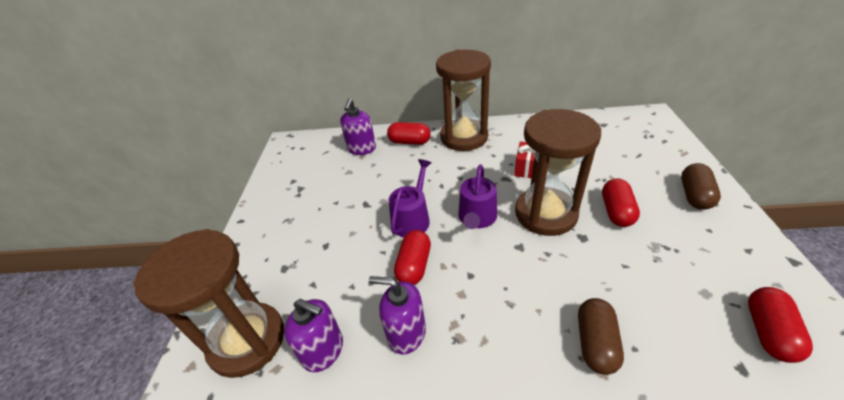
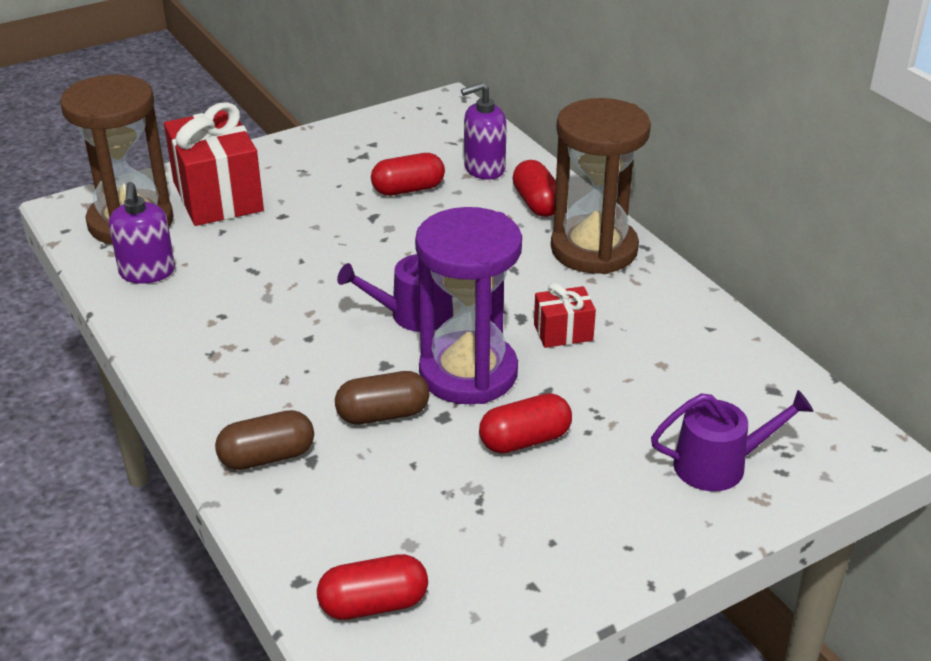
camera: 55 degrees right, 5 degrees down
(269, 273) = (218, 196): none -> red gift
(406, 333) = (198, 317): purple soap dispenser -> none
(412, 219) = (373, 262): purple watering can -> purple watering can (718, 465)
(414, 266) = (295, 291): red capsule -> red capsule (408, 189)
(545, 214) = (468, 373): brown hourglass -> purple hourglass
(694, 195) = (632, 520): brown capsule -> brown capsule (383, 414)

